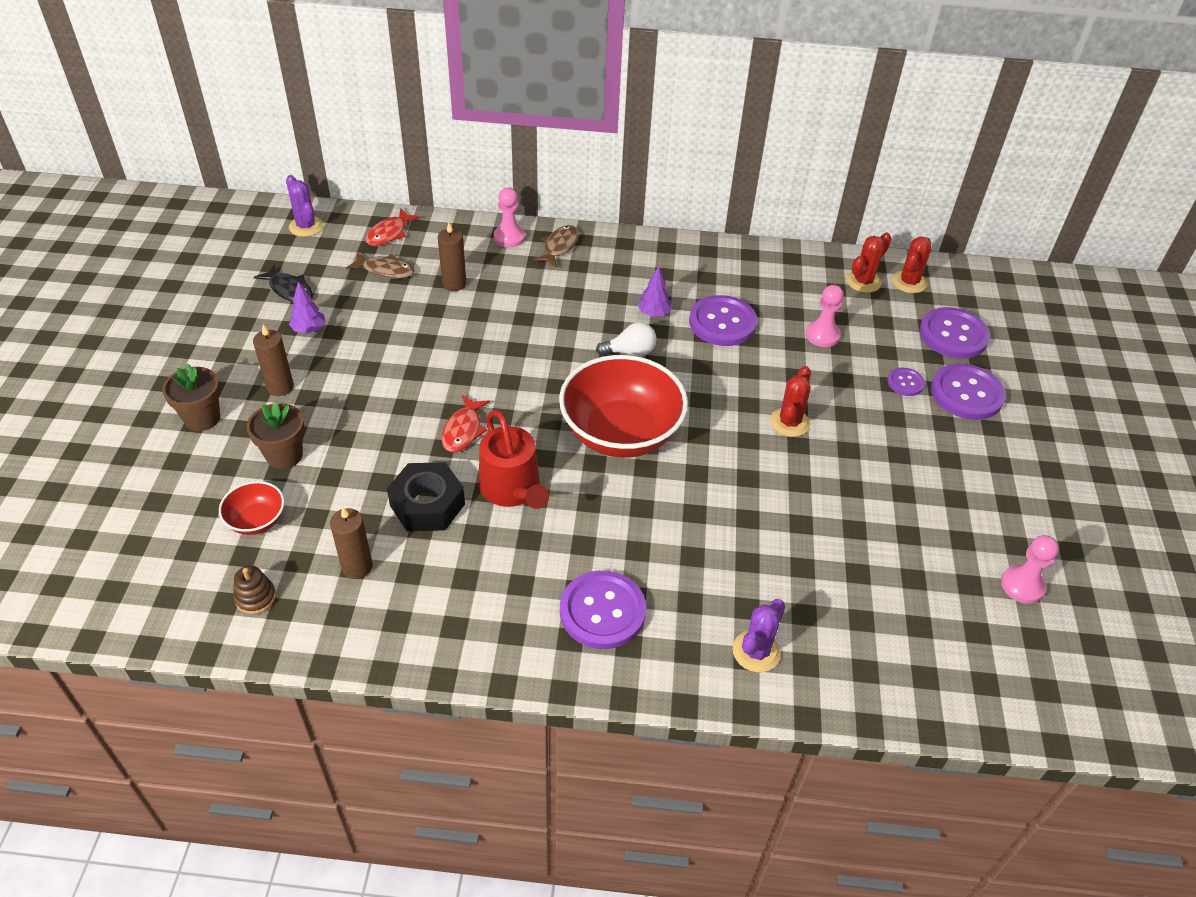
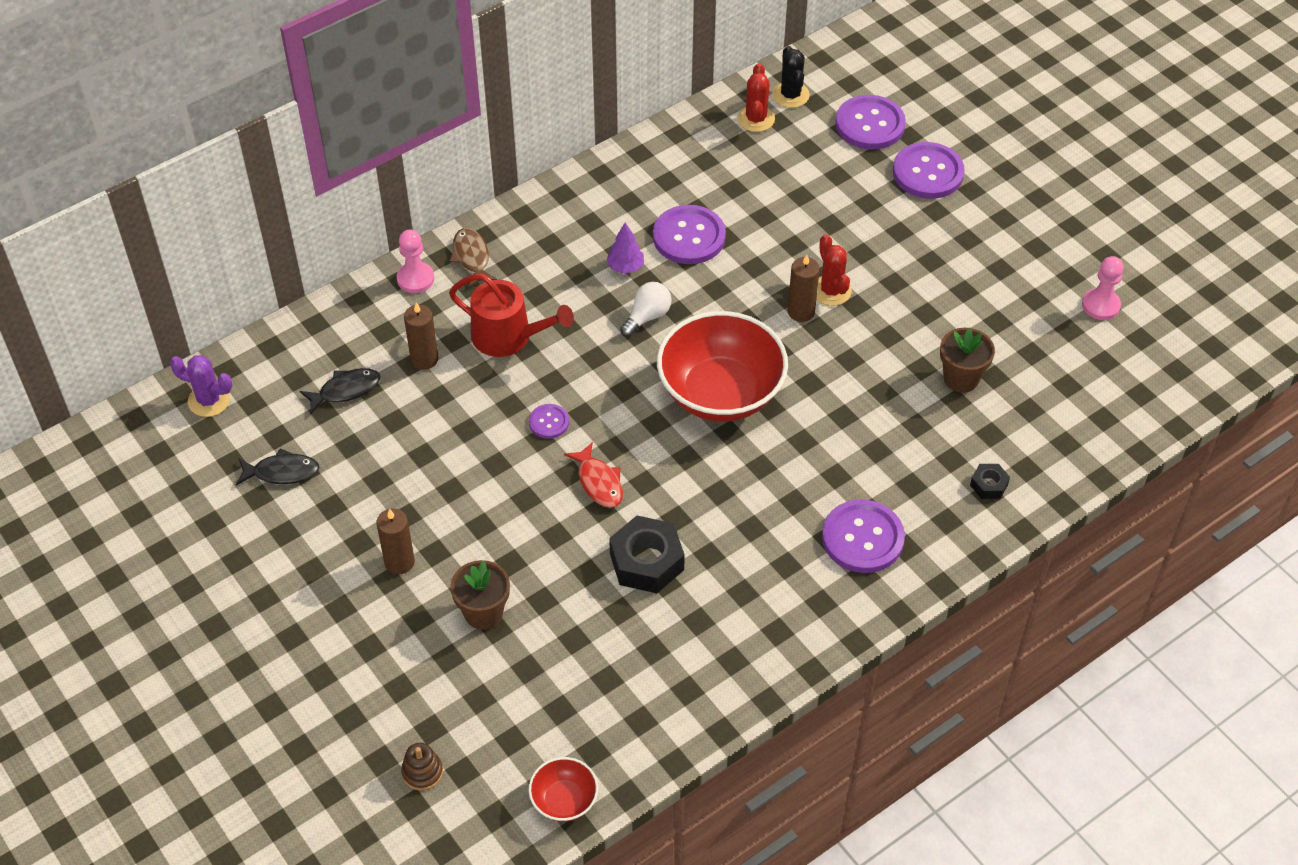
camera: 40 degrees left, 5 degrees up
(202, 418) = (370, 638): brown flower pot -> brown flower pot (961, 378)
(255, 597) = (611, 729): brown stacking toy -> brown stacking toy (422, 772)
(256, 520) = (533, 677): red bowl -> red bowl (564, 800)
(309, 329) = (353, 494): purple tree -> none
(357, 566) = (655, 647): brown candle -> brown candle (801, 312)
(385, 270) = (345, 390): brown fish -> black fish
(389, 233) = (299, 352): red fish -> none
(512, 489) = (694, 500): red watering can -> red watering can (508, 336)
(756, 651) = (989, 485): purple cactus -> black nut
(822, 335) = (776, 194): pink pawn -> none
(905, 383) = (877, 194): purple button -> purple button (549, 422)
(909, 282) = (790, 95): red cactus -> black cactus

